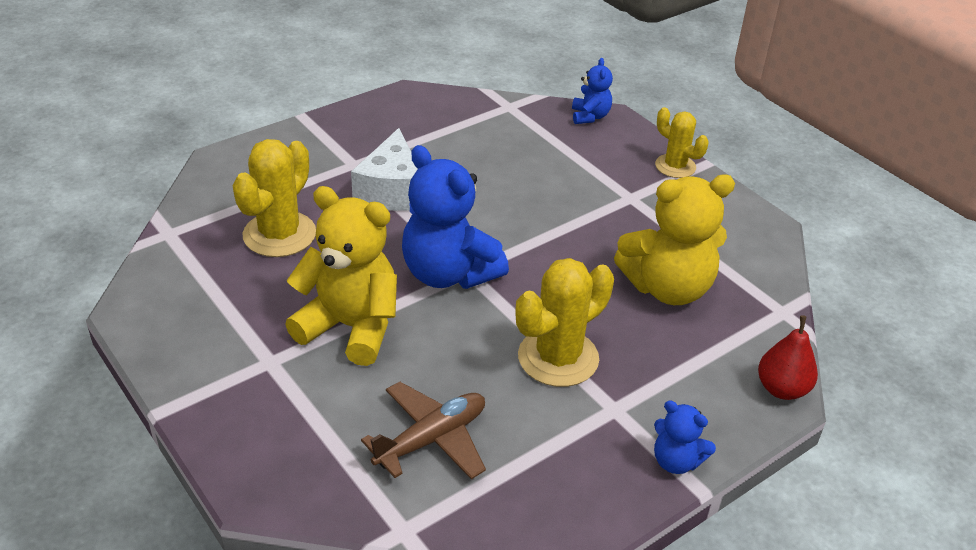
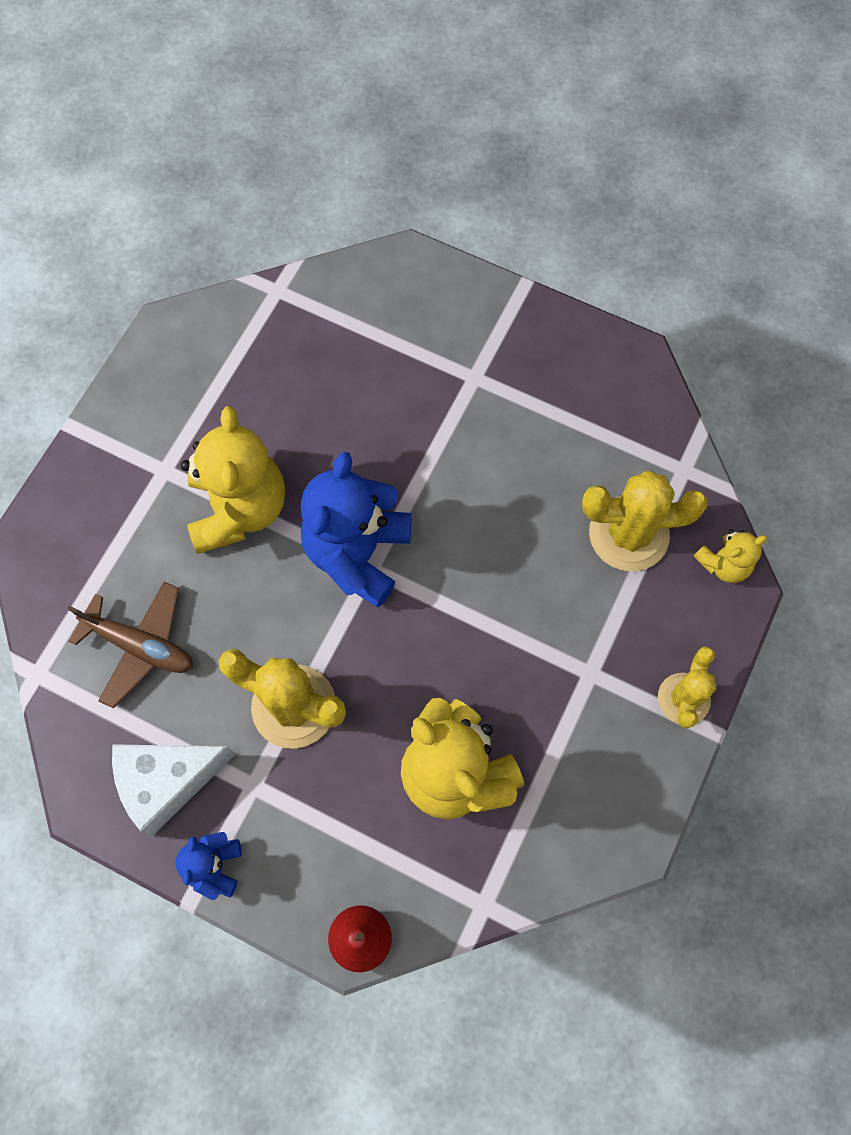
camera: 65 degrees right, 30 degrees up
(279, 234) = (328, 378): yellow cactus -> yellow cactus (628, 534)
(391, 191) = (453, 435): white cheese -> white cheese (168, 781)
(590, 116) = (723, 564): blue teddy bear -> yellow teddy bear

